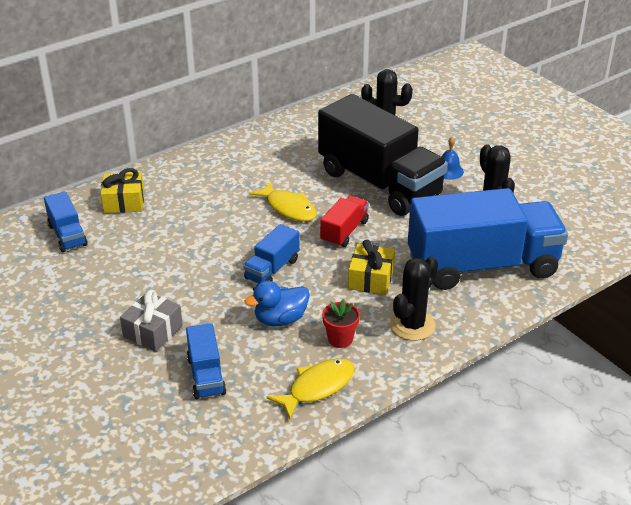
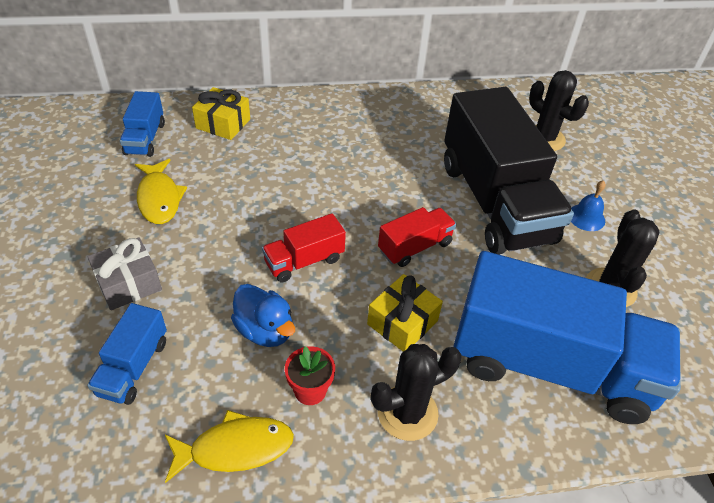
camera: 25 degrees right, 10 degrees up
(272, 269) = (304, 261): blue truck -> red truck
(280, 319) = (265, 330): blue duck -> blue duck turned 135 degrees counterclockwise
(288, 208) = (375, 193): yellow fish -> yellow fish (159, 198)

